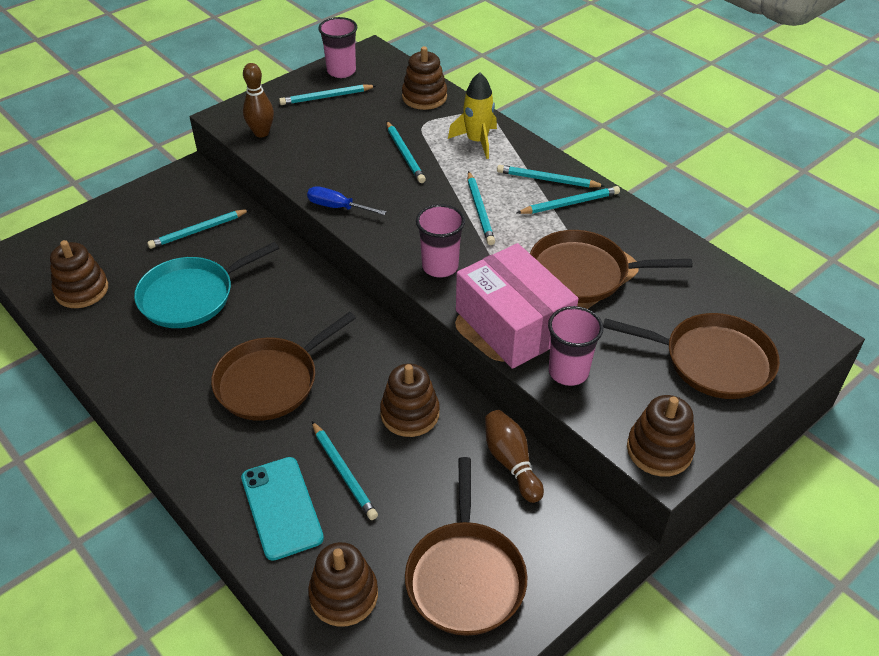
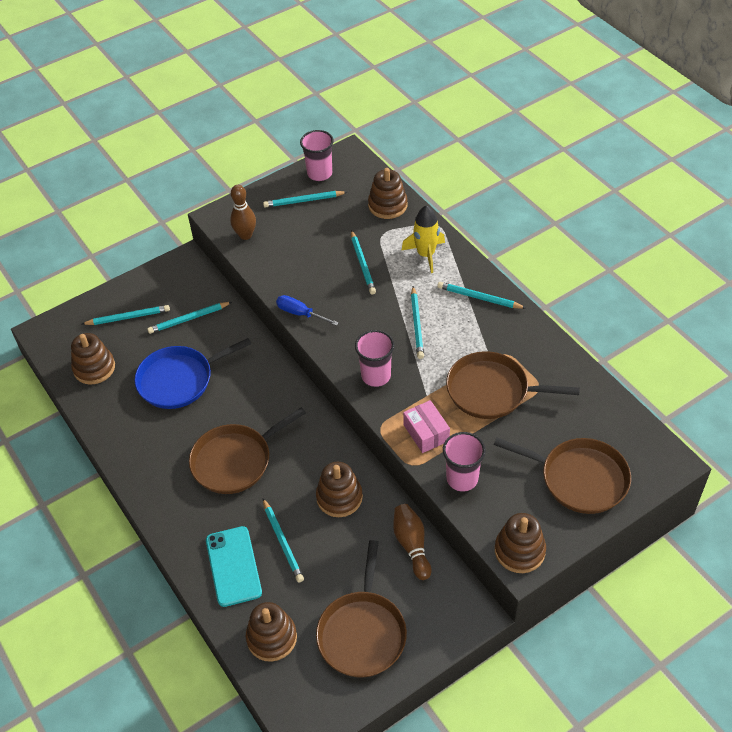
camera: 10 degrees right, 5 degrees up
(191, 296) = (179, 380): turquoise pan -> blue pan
(513, 323) = (426, 433): pink box -> pink box, size x0.51
(570, 203) = (493, 323): turquoise pencil -> turquoise pencil (128, 317)

